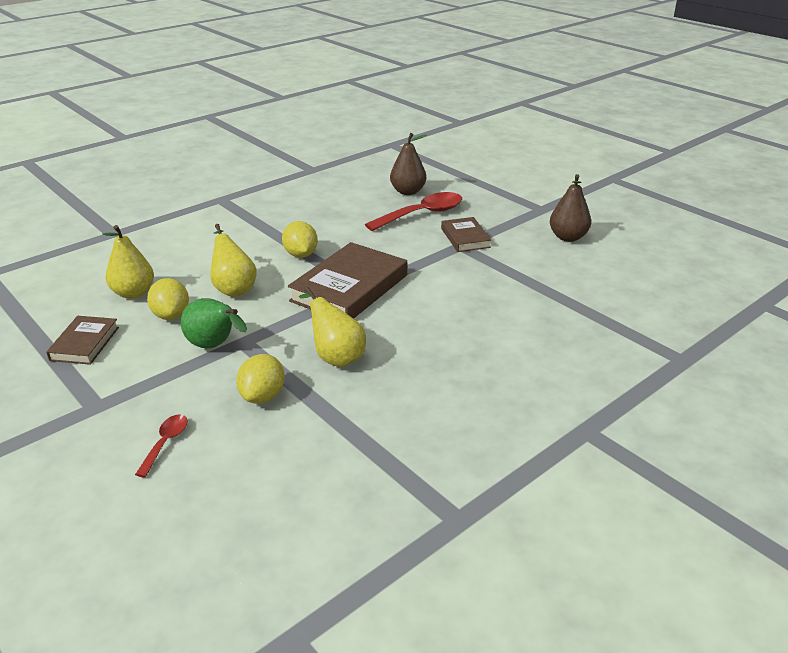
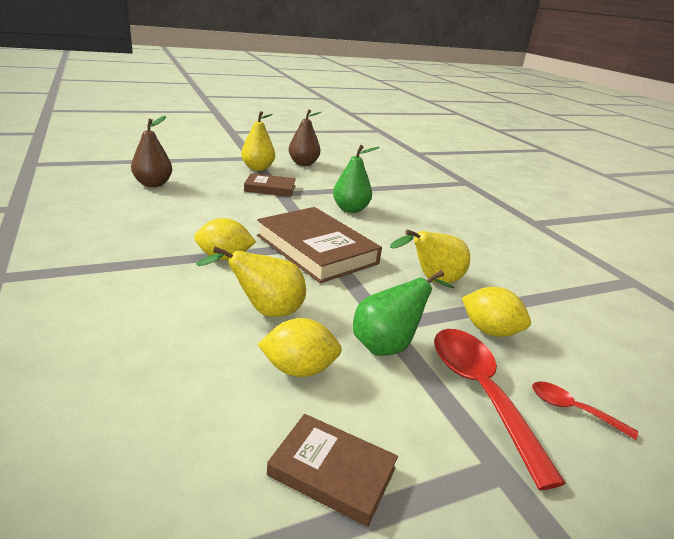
camera: 75 degrees left, 5 degrees down
(133, 293) = (209, 399): yellow pear -> yellow pear (258, 168)
(422, 214) = (207, 190): red spoon -> red spoon (480, 392)
(463, 288) = (350, 209): none -> green pear

